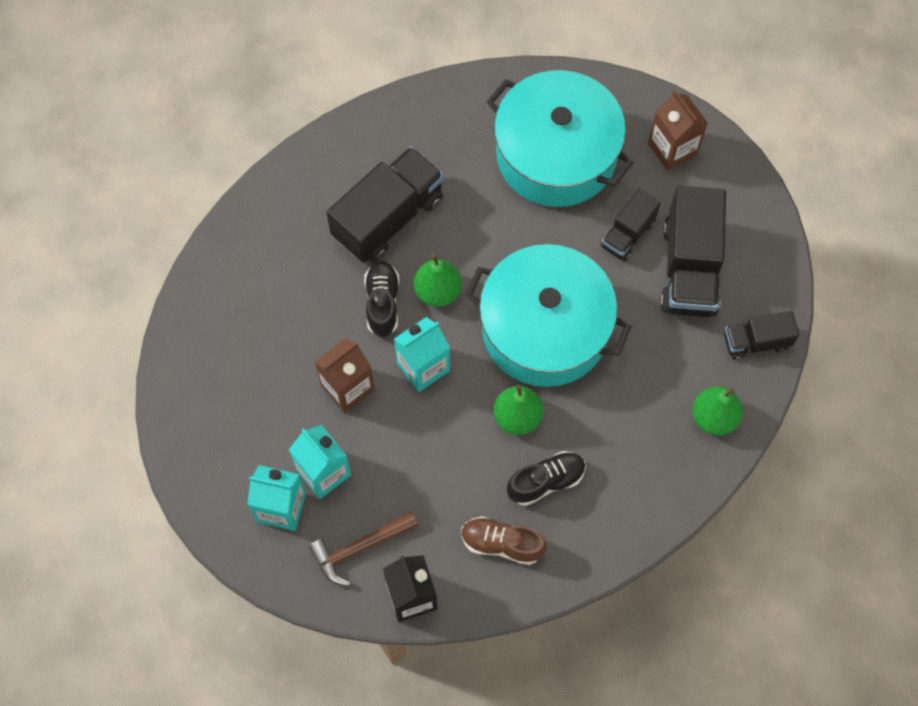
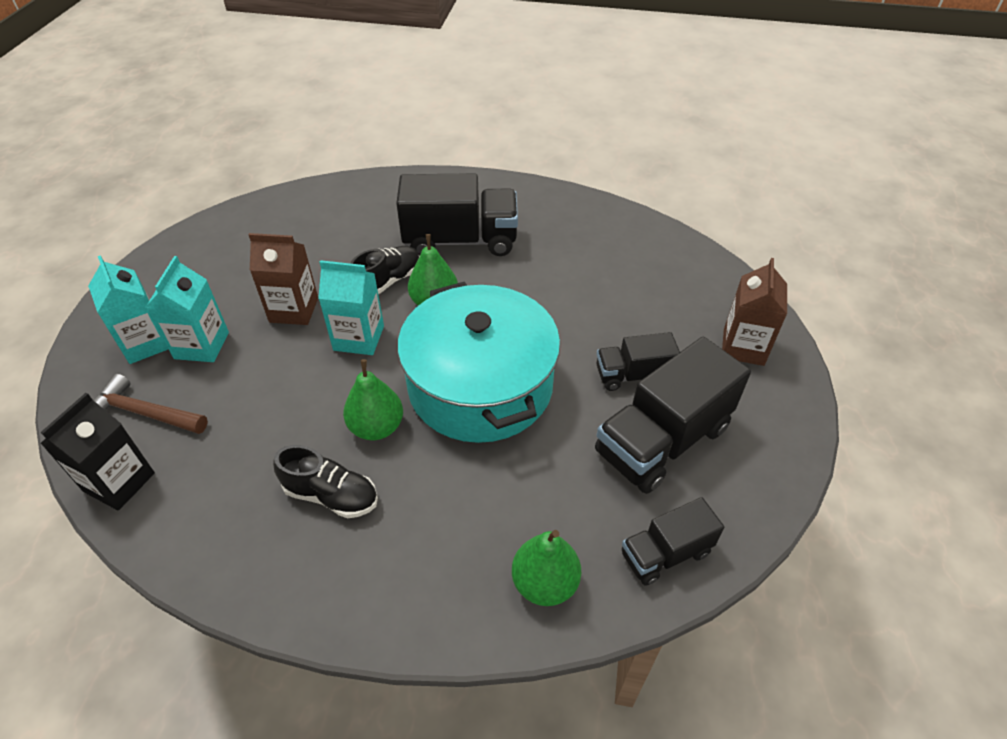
camera: 45 degrees right, 20 degrees down
(501, 544) = (232, 510): brown shoe -> none
(556, 155) = (633, 286): turquoise pot -> none
(756, 342) = (665, 553): black truck -> black truck turned 60 degrees counterclockwise

